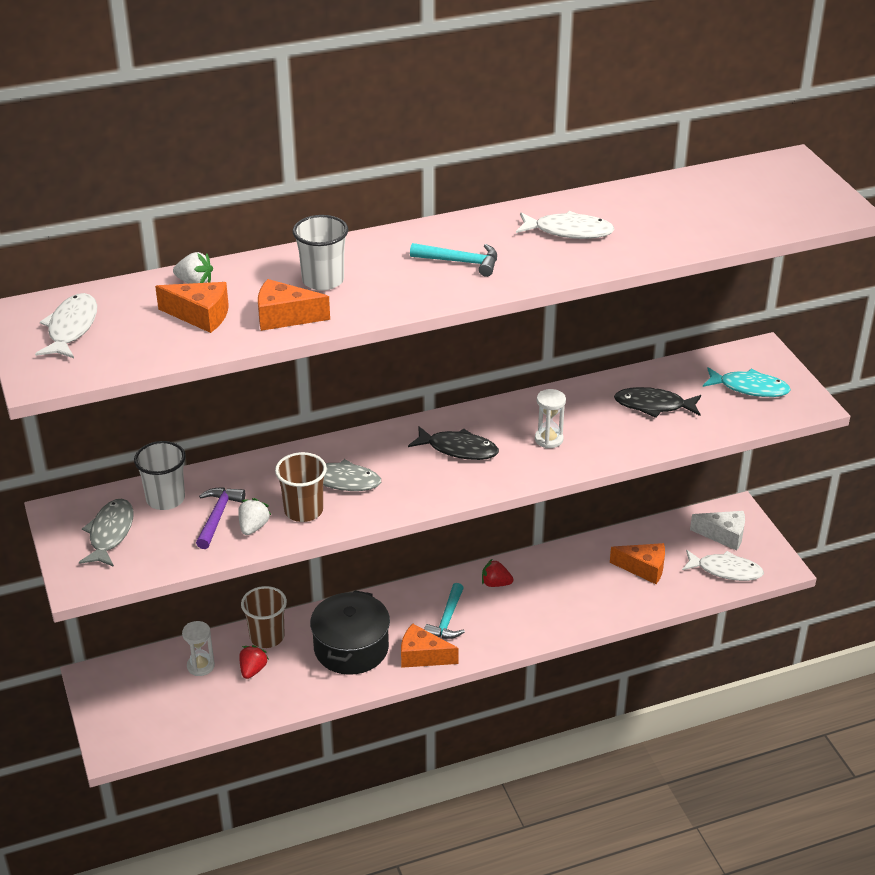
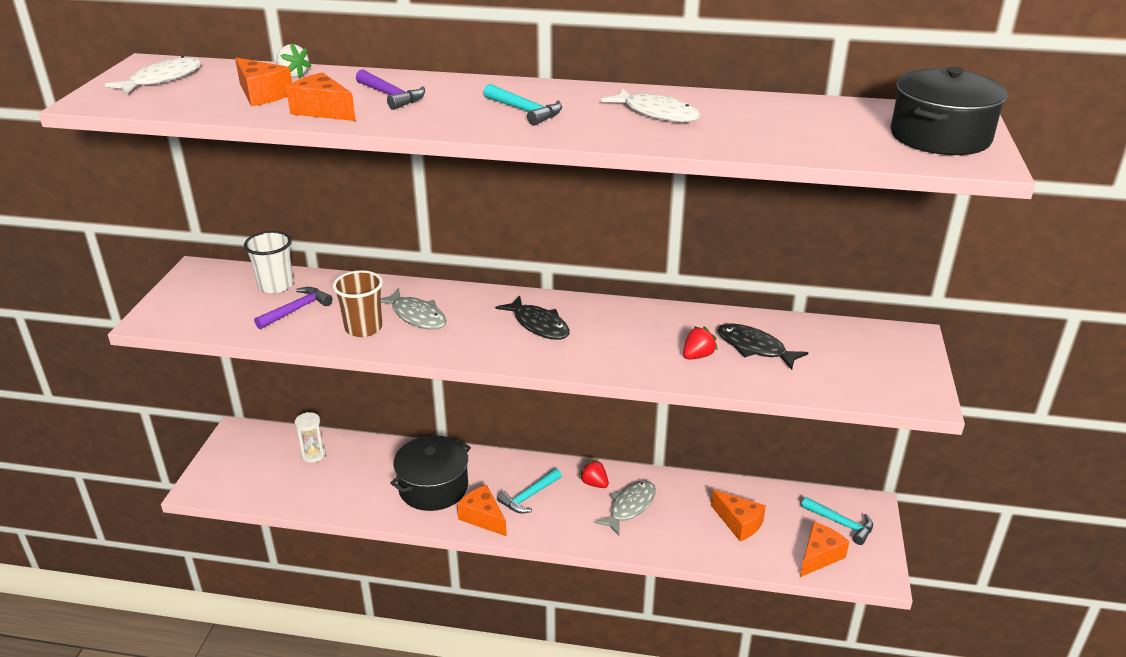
camera: 30 degrees right, 5 degrees down
(110, 533) = (210, 295): grey fish -> grey fish (630, 507)
(253, 527) = (313, 326): white strawberry -> none
(253, 670) = (346, 473): red strawberry -> red strawberry (697, 356)
(267, 637) = (379, 452): brown cup -> none
(323, 280) = (391, 96): white cup -> purple hammer
(548, 439) = (626, 343): white hourglass -> none
(723, 535) = (841, 524): white cheese -> turquoise hammer
(725, 570) = (819, 556): white fish -> orange cheese
(749, 388) = (869, 364): turquoise fish -> none
(795, 192) = (940, 136): none -> black pot

